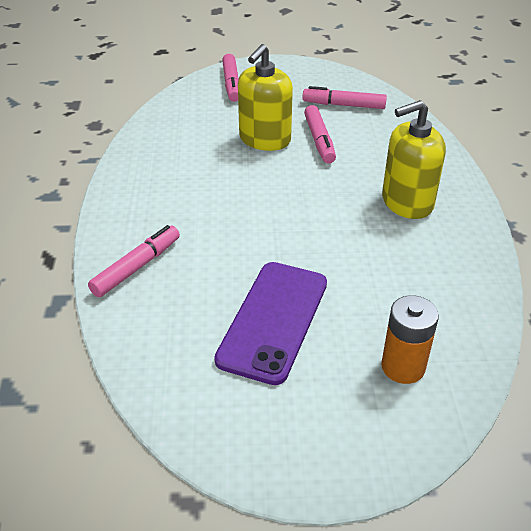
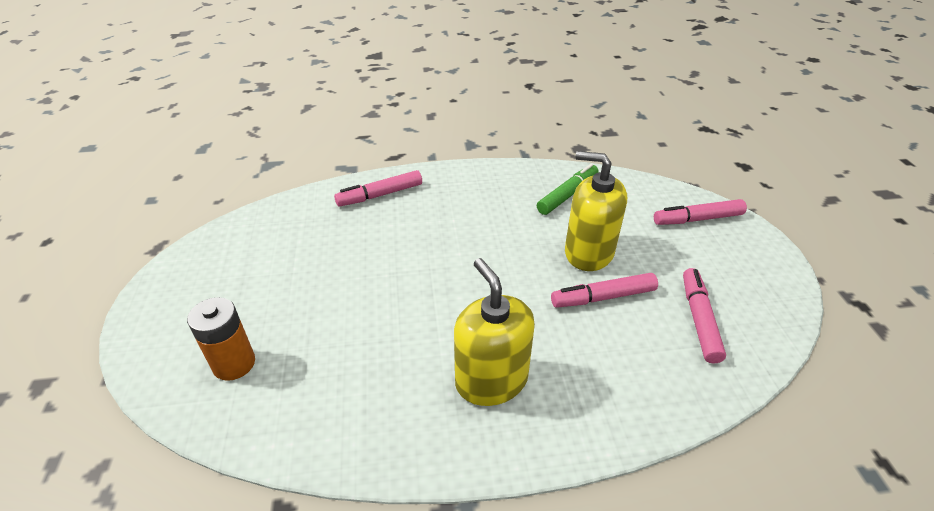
camera: 85 degrees right, 0 degrees up
(137, 267) = (380, 195): pink marker -> pink marker turned 120 degrees clockwise
(179, 139) = (567, 195): none -> green marker
(273, 320) = (308, 274): purple phone -> none

